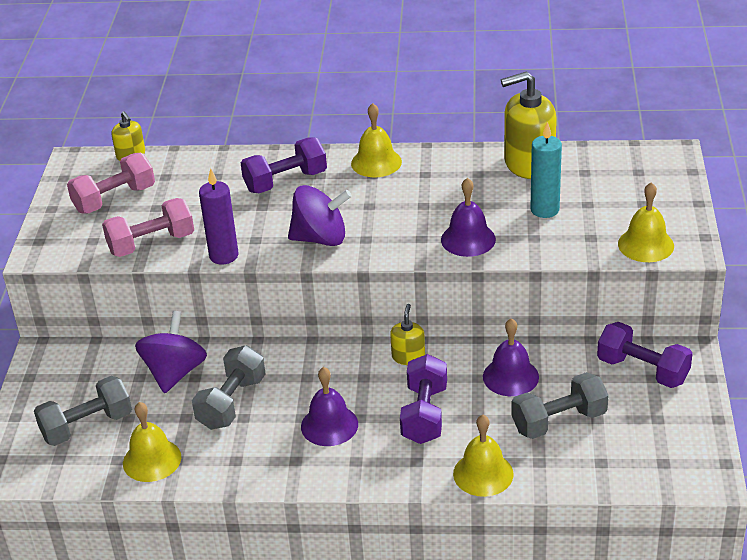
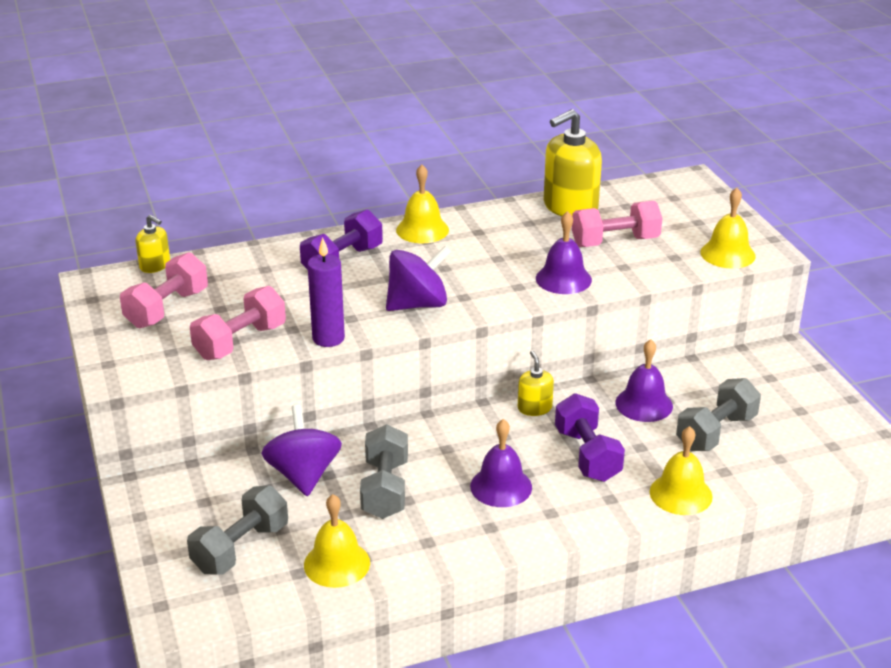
camera: 25 degrees left, 5 degrees down
(544, 210) = (615, 242): turquoise candle -> pink dumbbell
(642, 370) = (757, 373): purple dumbbell -> none

